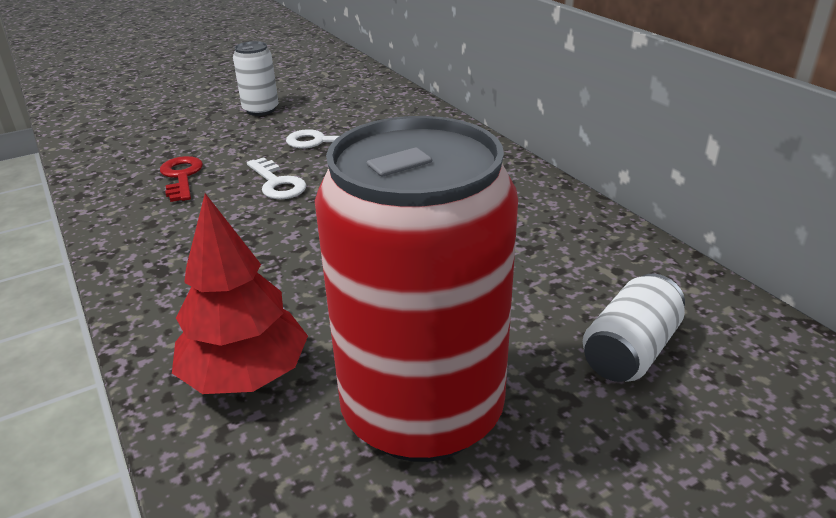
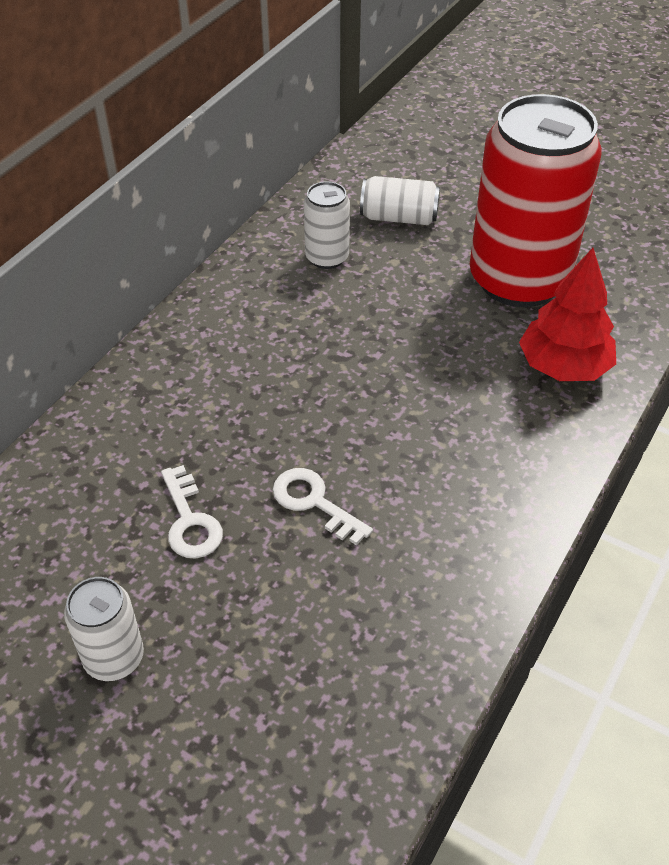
camera: 120 degrees left, 15 degrees up
(181, 177) = (355, 607): red key -> none
(277, 183) = (314, 502): white key -> white key turned 75 degrees counterclockwise
(574, 269) = (327, 257): none -> white can

